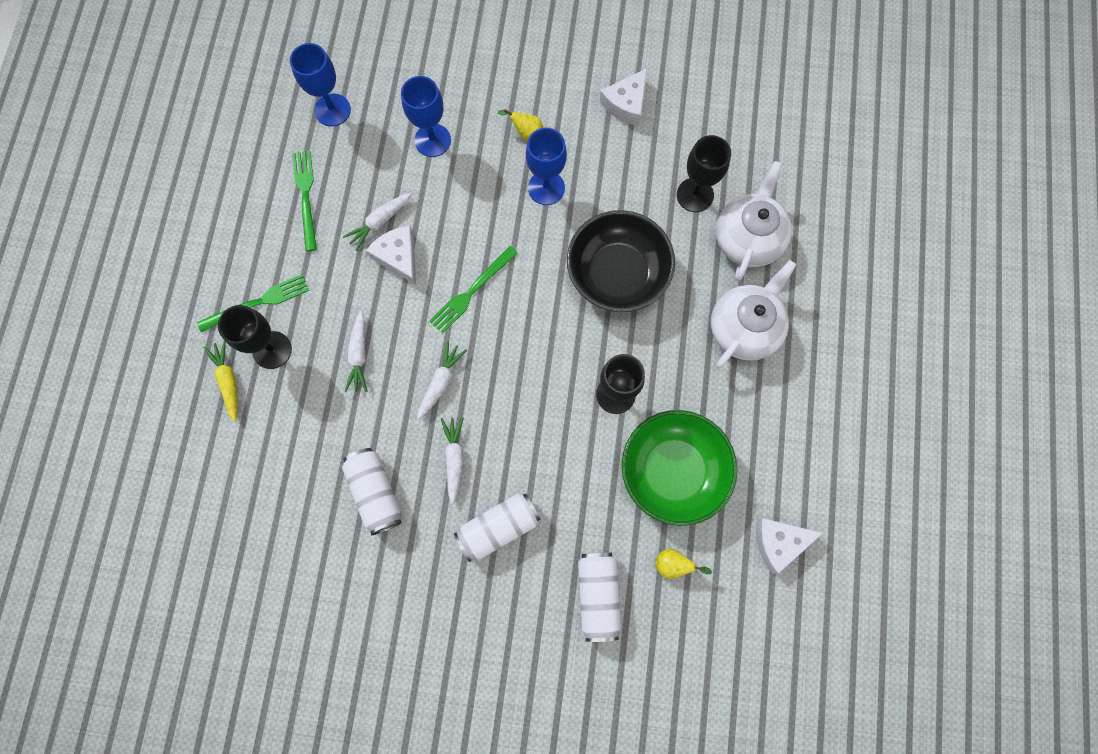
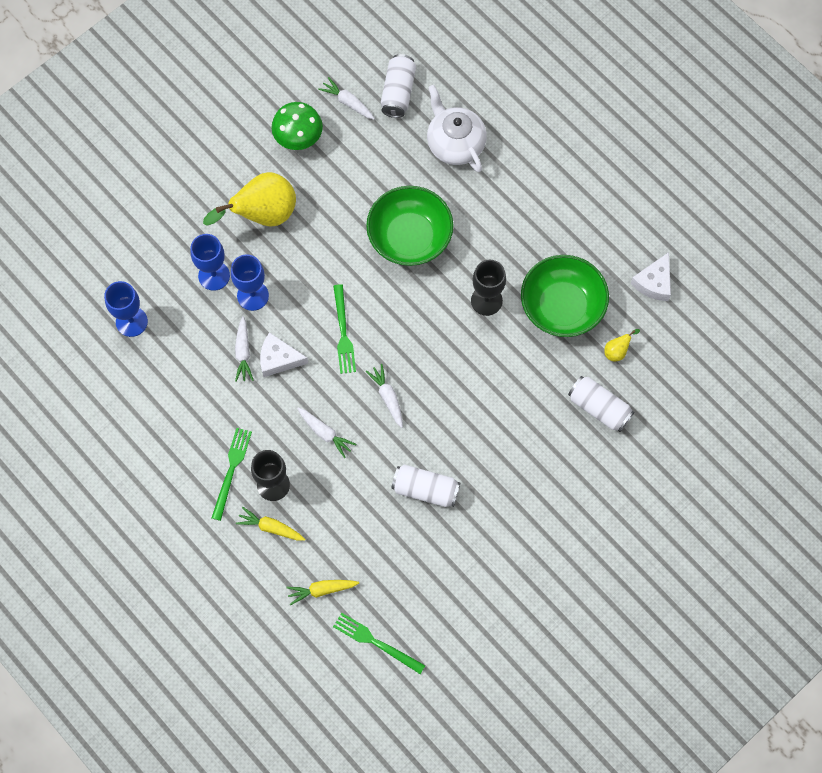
camera: 50 degrees left, 5 degrees down
(200, 476) = (321, 590): none -> yellow carrot
(306, 196) = (181, 385): green fork -> green fork (376, 642)
(454, 458) = (444, 426): white carrot -> white carrot (347, 102)
(498, 527) = (510, 433): white can -> white can (398, 92)
(526, 133) = (263, 215): yellow pear -> yellow pear, size x2.42
(546, 188) = (313, 233): blue goblet -> blue goblet (253, 295)
(617, 273) = (409, 237): black bowl -> green bowl
(626, 103) = (298, 138): white cheese -> green mushroom
(695, 195) = (399, 150): black goblet -> none
(744, 328) = (510, 193): white teapot -> none

